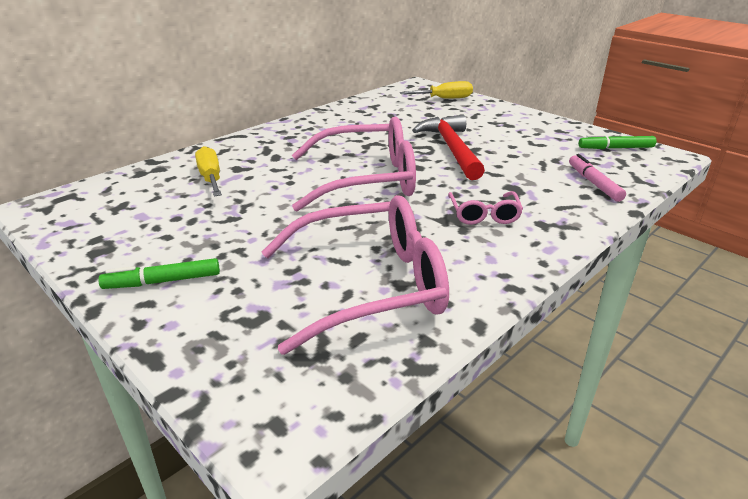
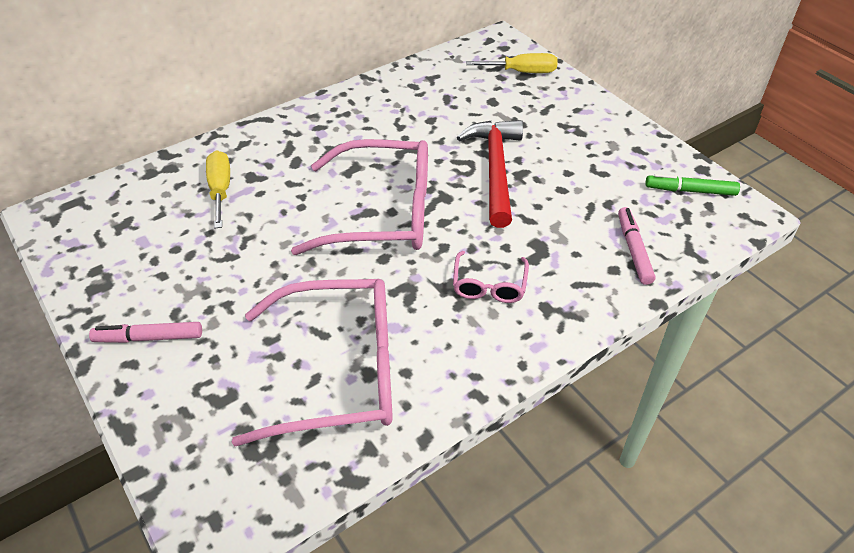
camera: 10 degrees right, 15 degrees up
(163, 281) = (149, 338): green marker -> pink marker

